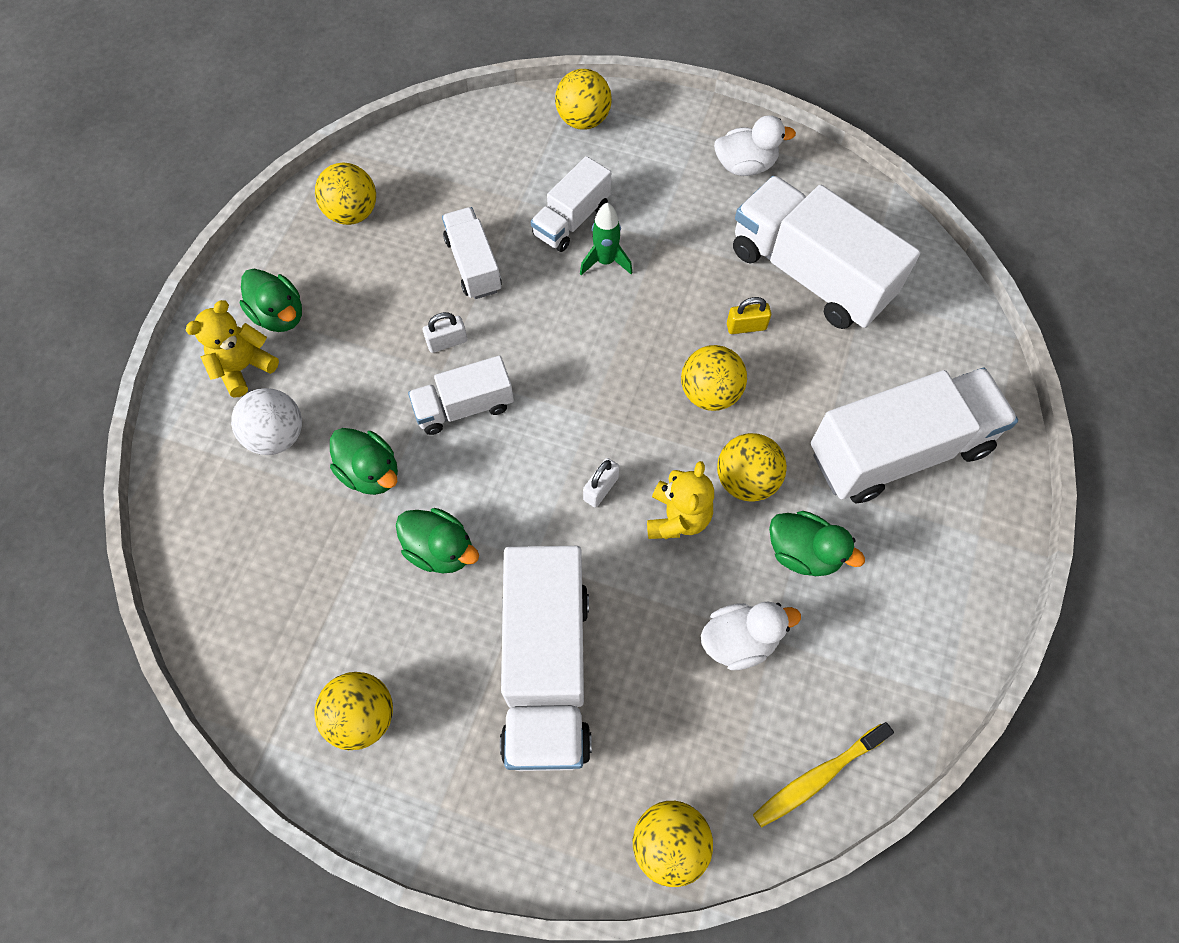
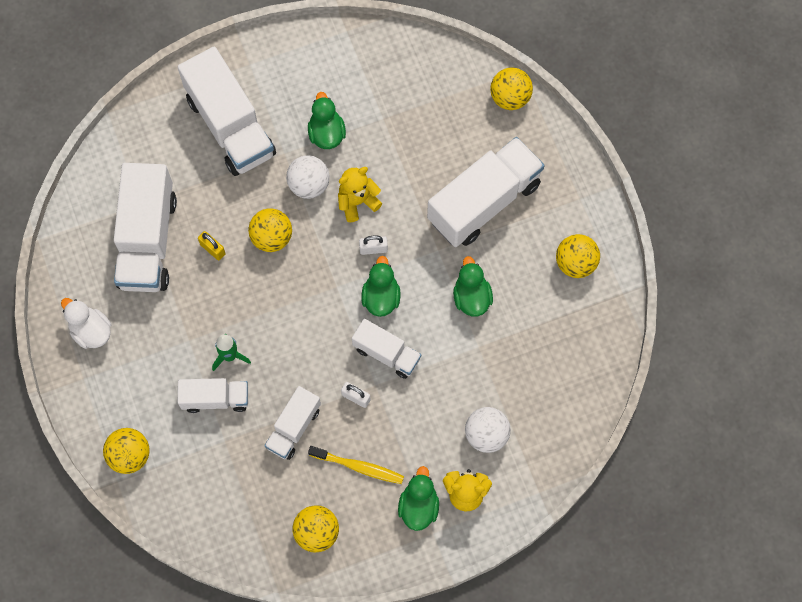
camera: 130 degrees left, 5 degrees up
(370, 472) = (463, 367): green duck -> green duck (381, 297)
(739, 640) = (396, 131): white duck -> none
(746, 480) = (309, 185): yellow ball -> white ball
(817, 777) = (429, 60): yellow toothbrush -> yellow toothbrush (358, 467)
(898, 451) = (230, 126): white truck -> white truck turned 150 degrees counterclockwise

